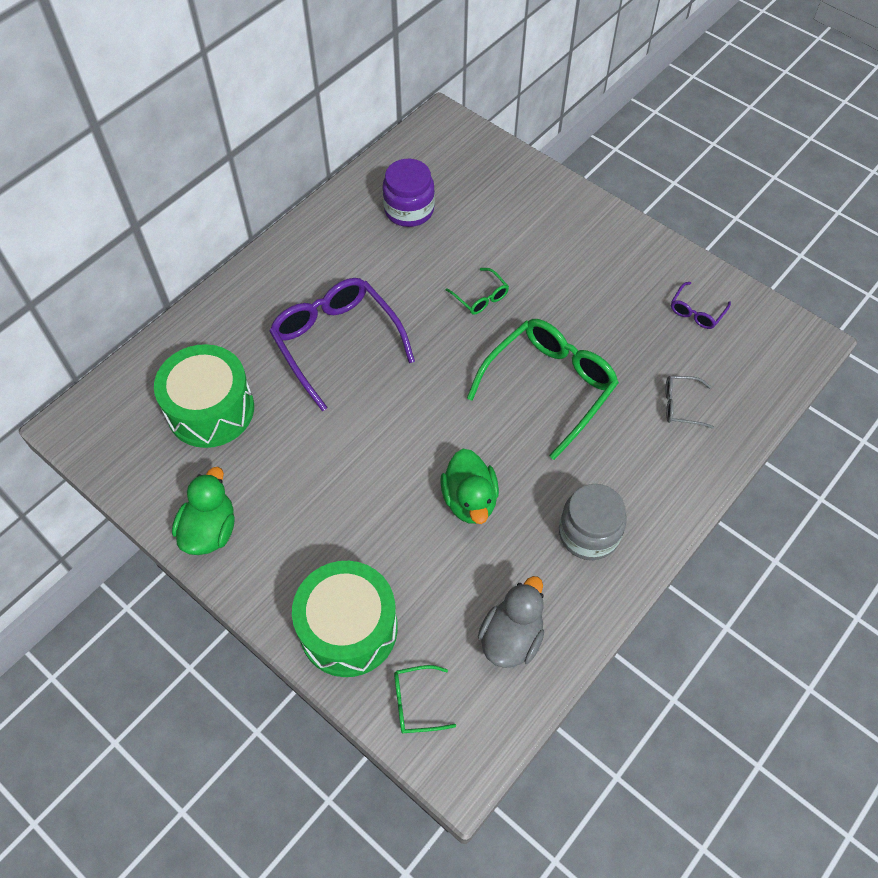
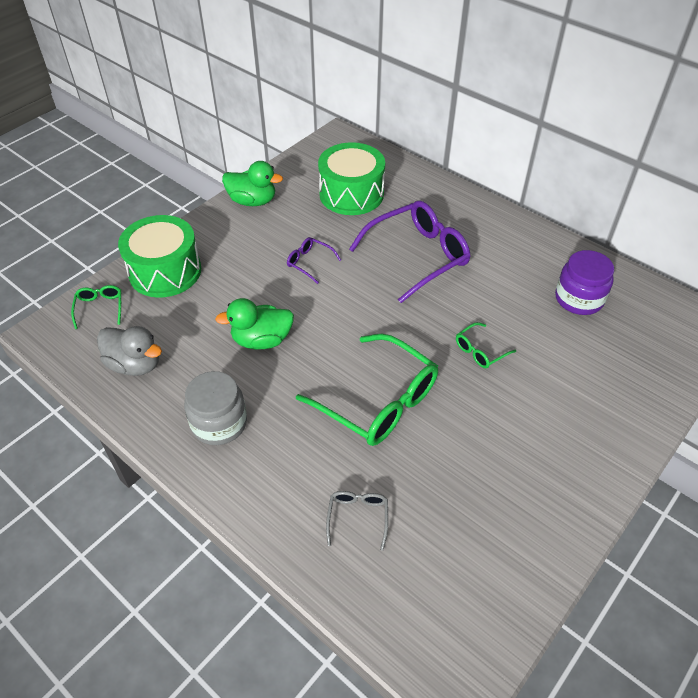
camera: 90 degrees right, 10 degrees down
(696, 312) = (489, 549): purple glasses -> purple glasses (309, 262)

